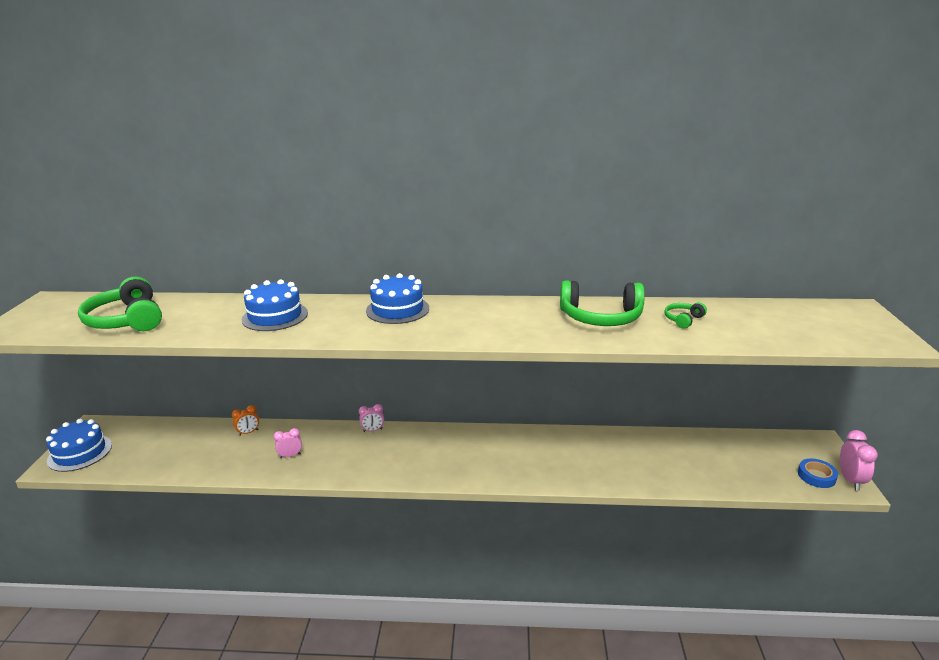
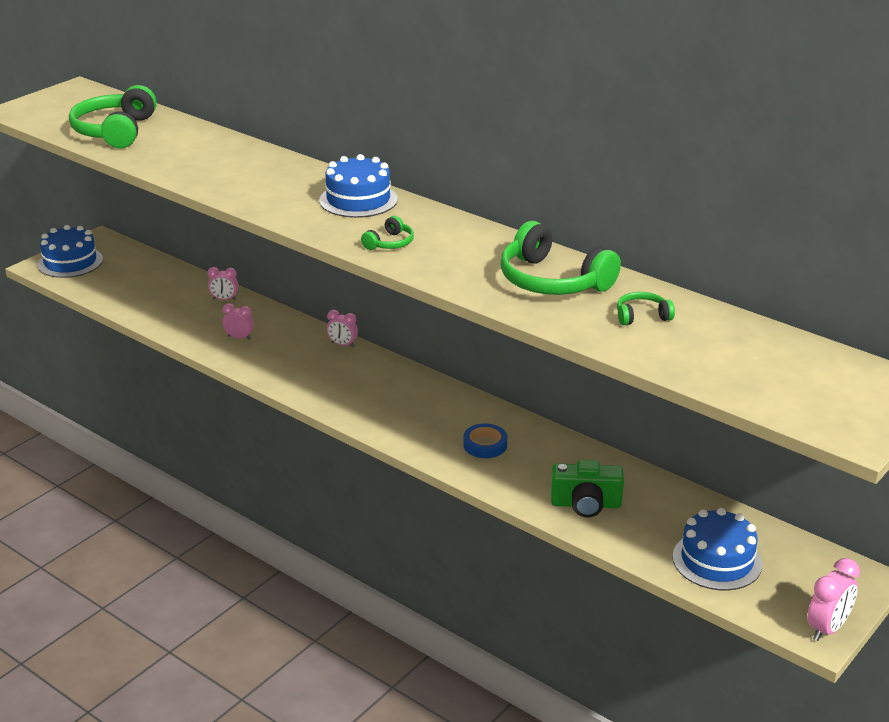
camera: 35 degrees right, 5 degrees up
(248, 432) = (224, 299): orange clock -> pink clock
(275, 316) = (238, 169): blue cake -> blue cake (717, 560)
(464, 329) = (390, 243): none -> green headphones
(645, 468) = (586, 504): none -> green camera
(816, 476) = (788, 605): blue tape -> blue tape (485, 445)

